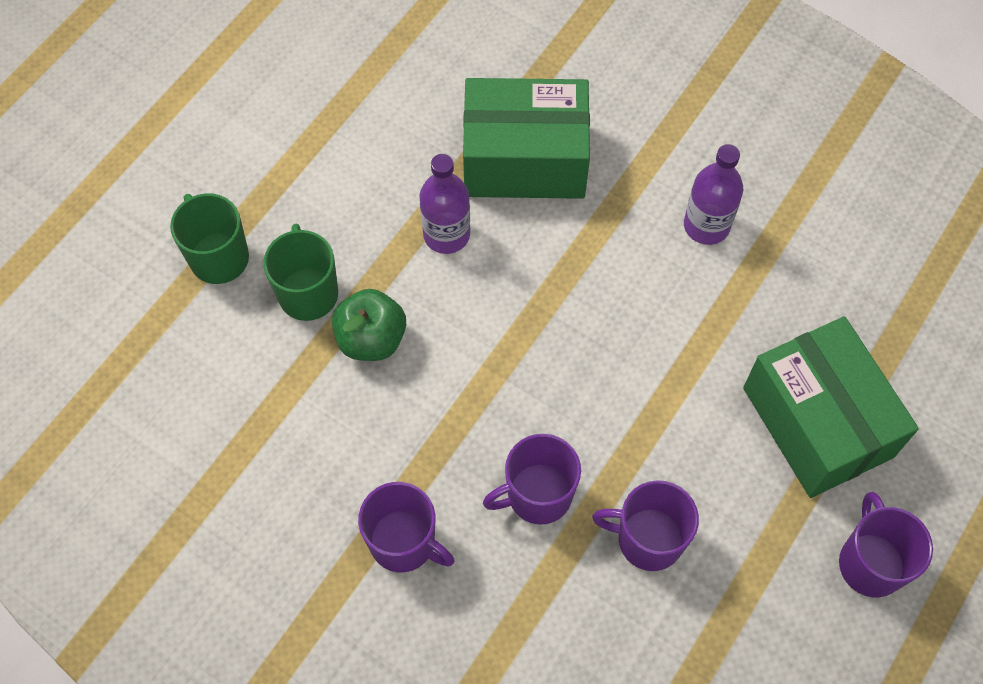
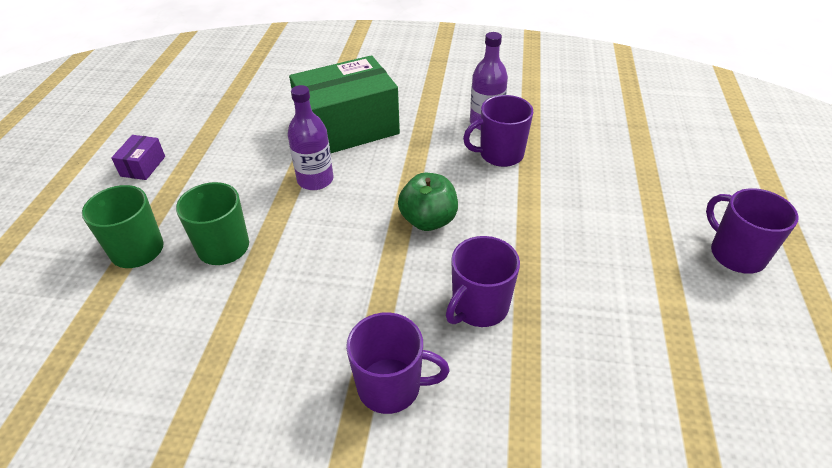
camera: 25 degrees left, 20 degrees down
(259, 125) = (143, 166): none -> purple box
(371, 339) = (289, 257): green apple -> green apple (428, 220)
(648, 539) = (580, 302): purple mug -> purple mug (500, 154)
(817, 422) = (633, 192): green box -> none

